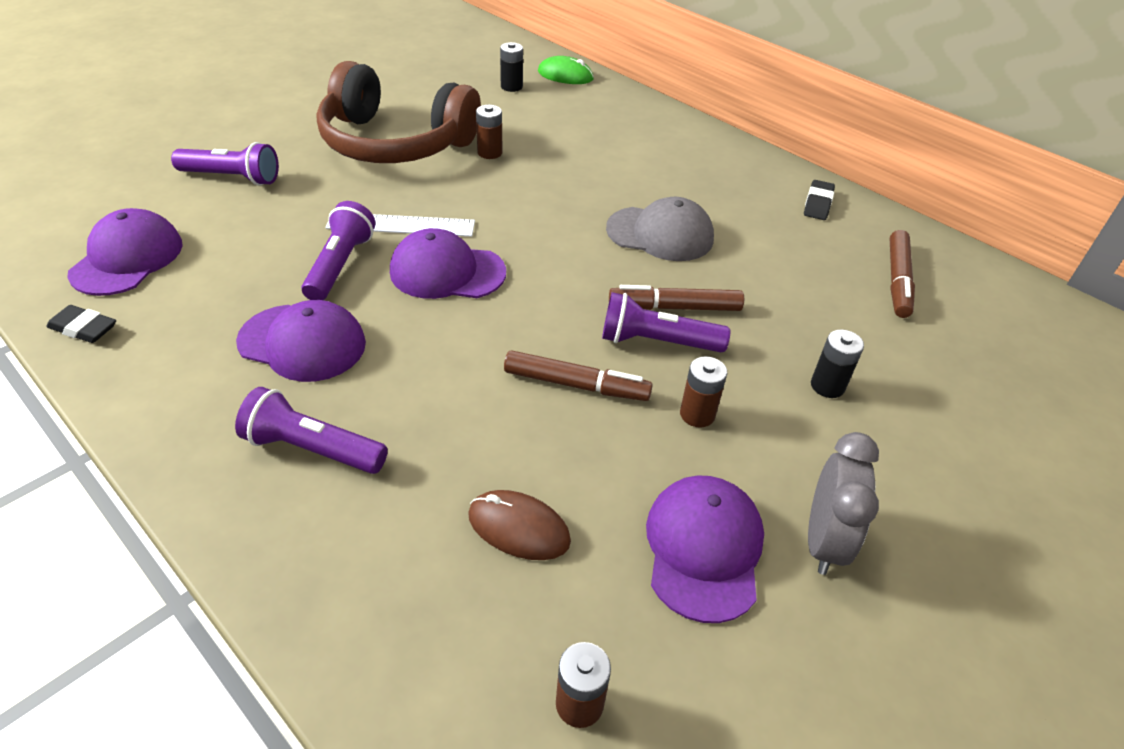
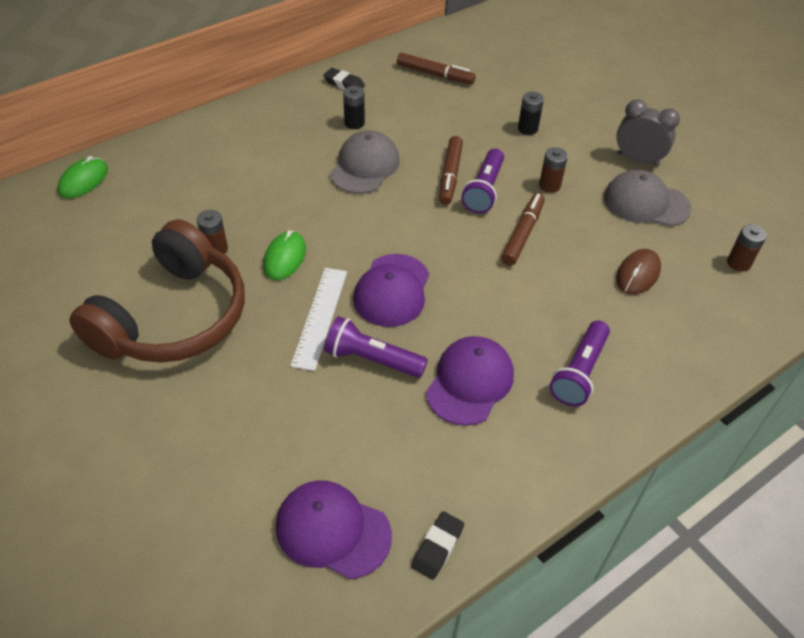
camera: 80 degrees left, 5 degrees up
(232, 177) = (201, 454): purple flashlight -> none
(486, 194) = (284, 258): none -> green mouse
(511, 87) = (90, 221): black battery -> black battery (354, 123)
(703, 548) = (646, 203): purple cap -> grey cap

